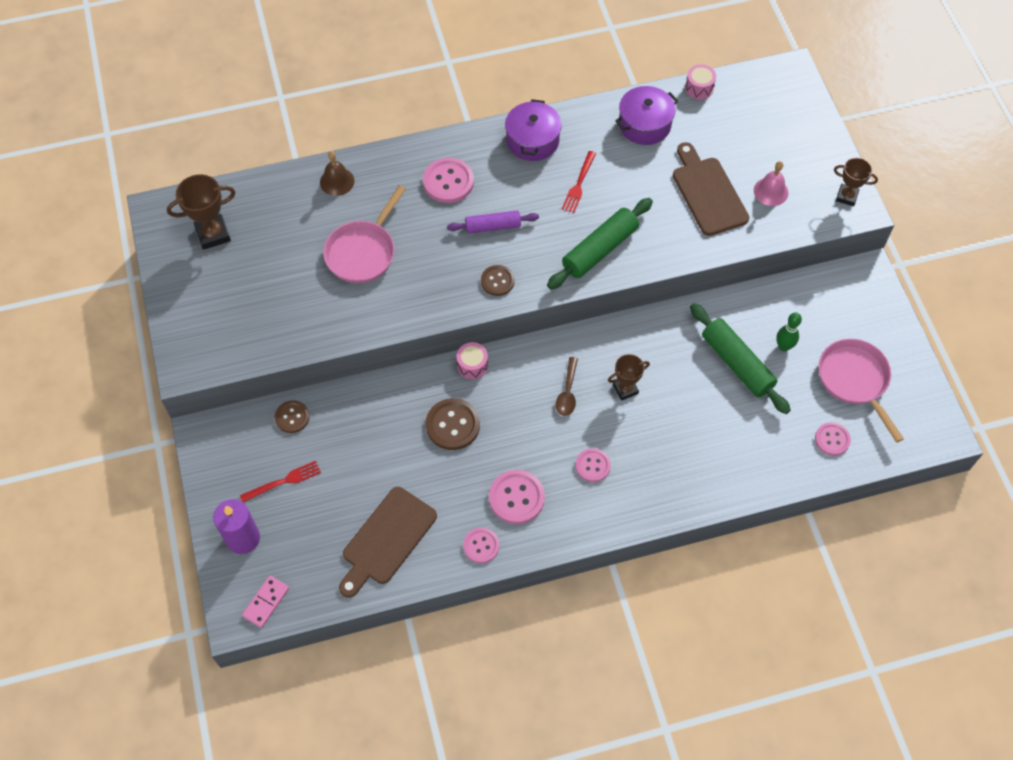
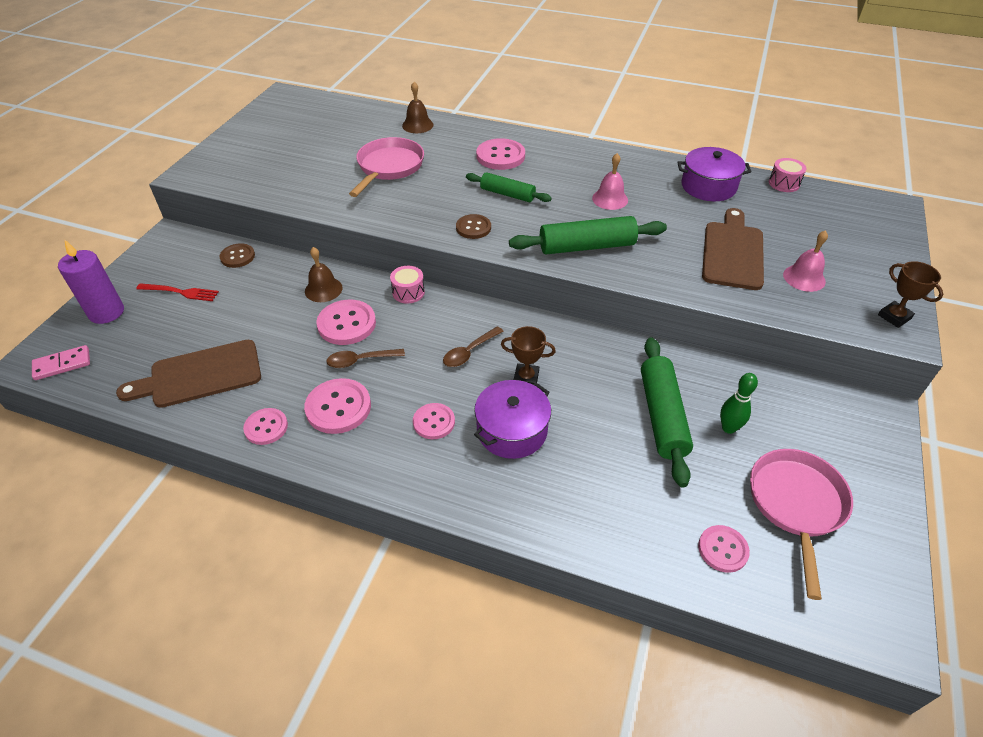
camera: 35 degrees right, 15 degrees down
(213, 234) = (301, 118): brown trophy -> none
(363, 252) = (389, 167): pink pan -> pink pan turned 135 degrees clockwise
(401, 404) = (323, 289): none -> brown bell
(453, 425) = (347, 324): brown button -> pink button
(493, 226) = (507, 194): purple rolling pin -> green rolling pin
(495, 450) = (360, 360): none -> brown spoon
(532, 140) = (596, 159): purple pot -> purple pot (512, 430)
(579, 184) = (610, 199): red fork -> pink bell

